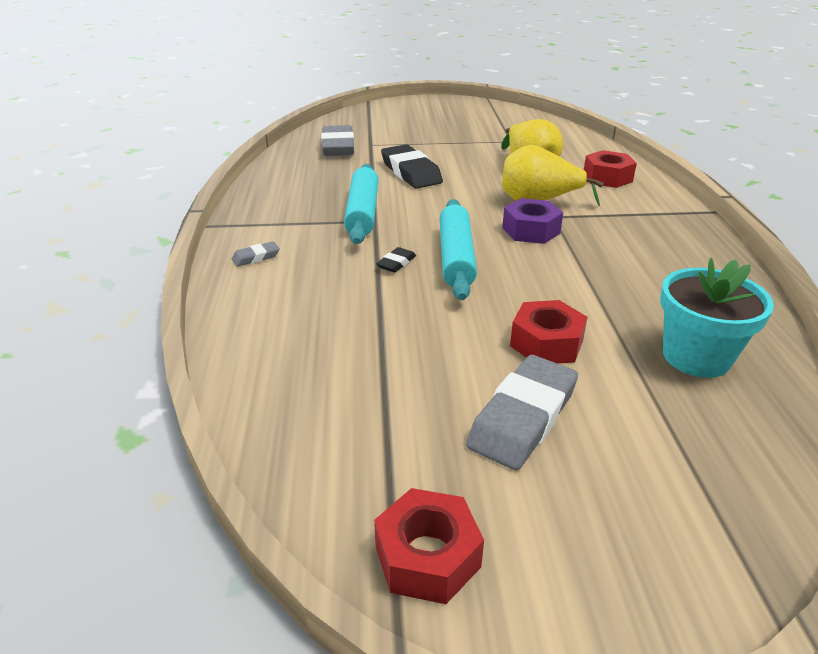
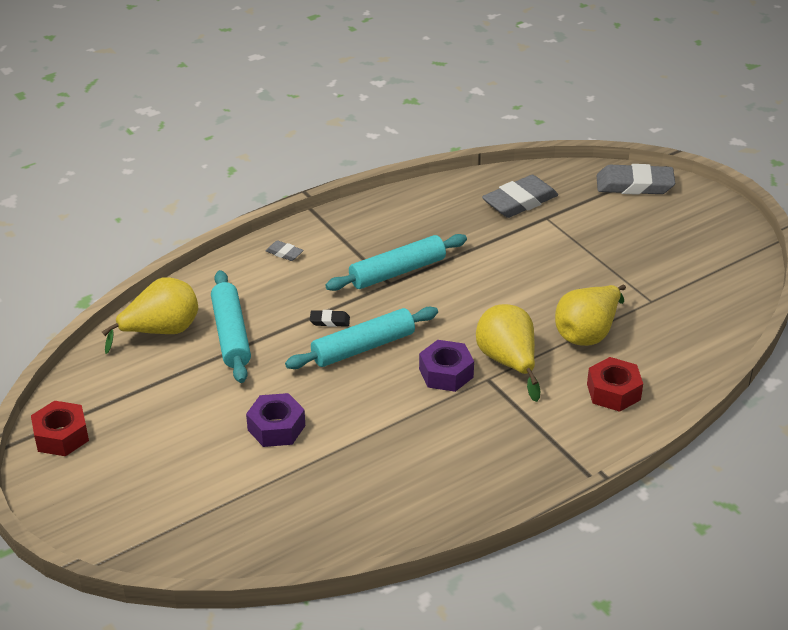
camera: 60 degrees right, 5 degrees up
(287, 378) = (161, 331): none -> yellow pear
(352, 327) = (231, 334): none -> turquoise rolling pin
(410, 172) = (503, 266): black eraser -> none
(522, 417) = (188, 438): grey eraser -> grey eraser (634, 185)
(546, 343) = (276, 427): red nut -> purple nut
(696, 357) = (312, 505): turquoise flower pot -> none

